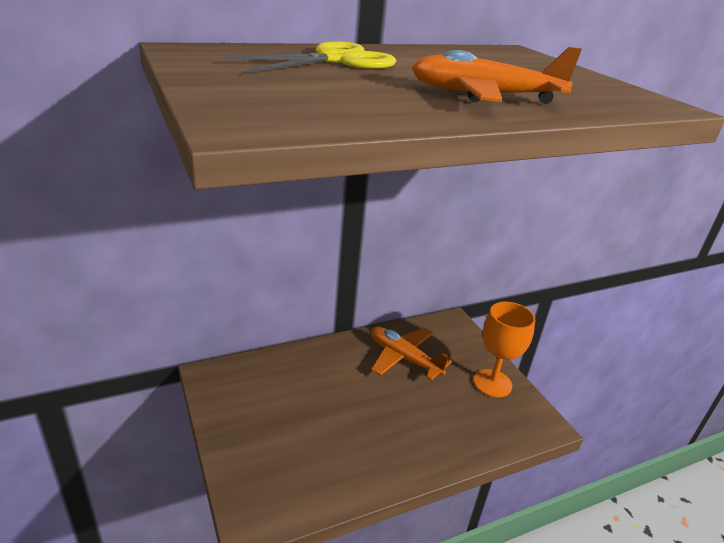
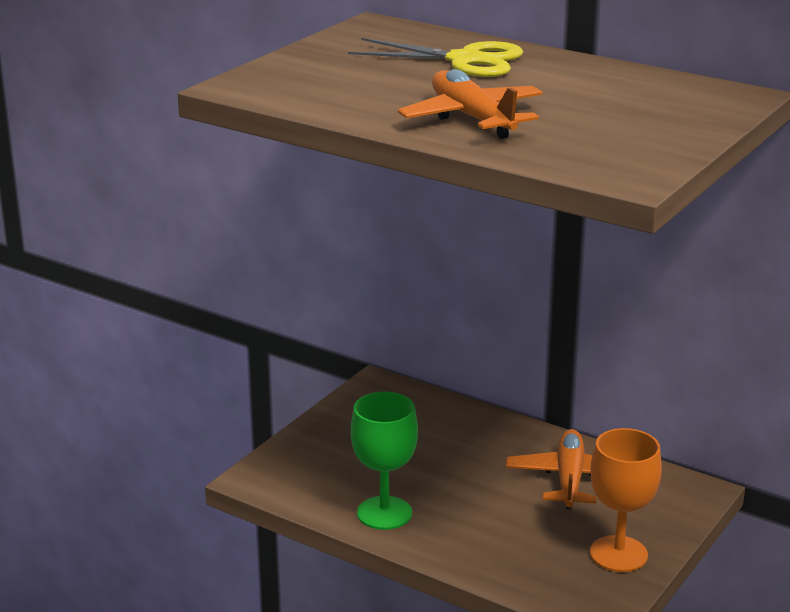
camera: 60 degrees right, 5 degrees down
(369, 463) = (384, 513): none -> green goblet

